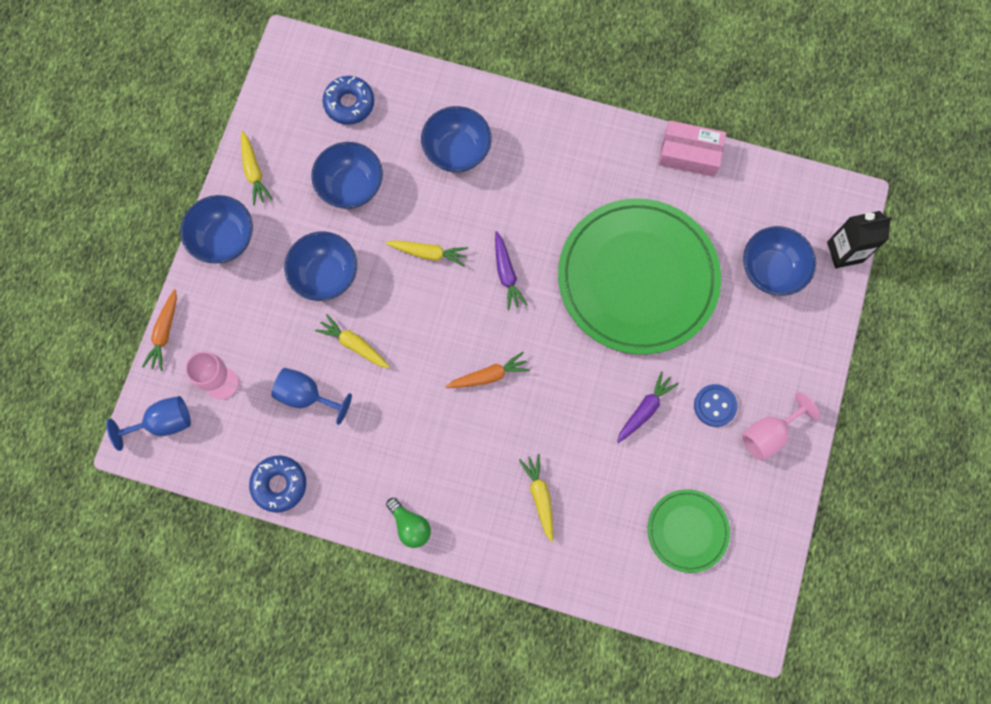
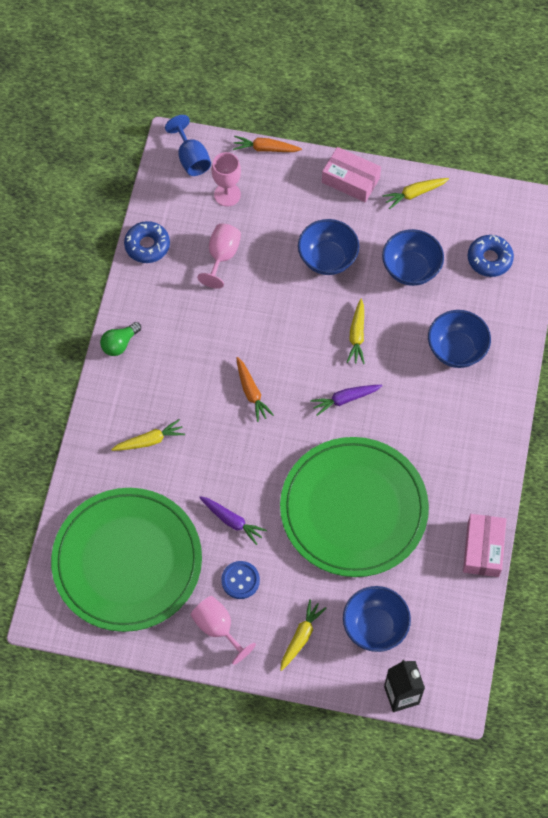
camera: 85 degrees right, 10 degrees down
(224, 239) = (350, 180): blue bowl -> pink box
(306, 396) = (222, 256): blue goblet -> pink goblet
(354, 344) = (269, 287): yellow carrot -> yellow carrot (301, 637)
(687, 531) = (127, 561): green plate -> green plate, size x2.09

